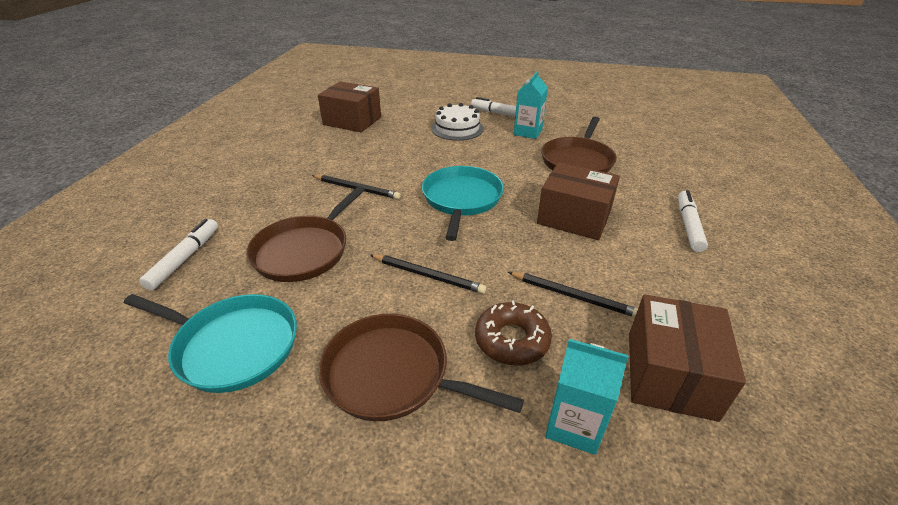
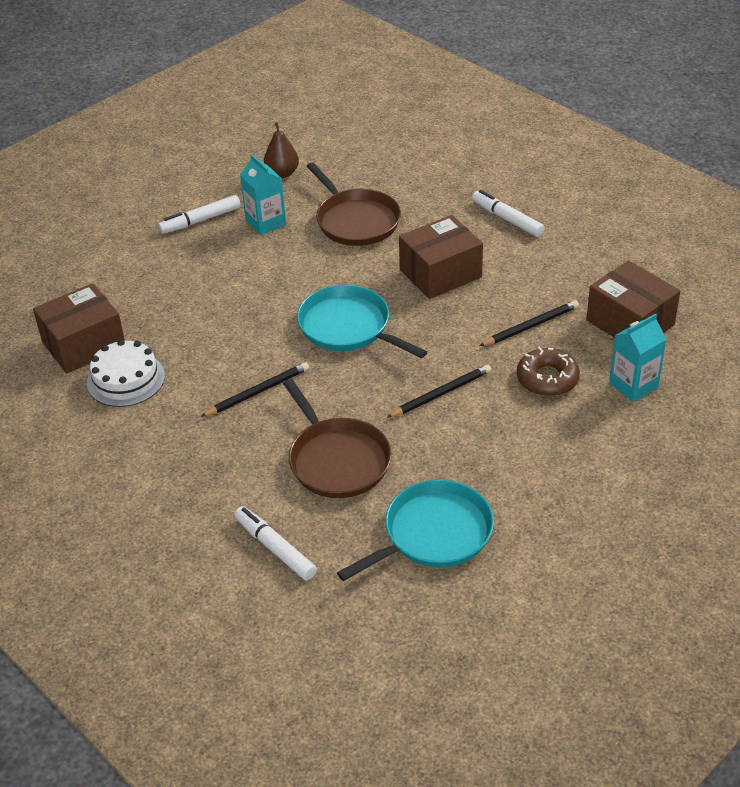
camera: 55 degrees left, 5 degrees up
(393, 374) = (532, 452): brown pan -> none
(457, 128) = (200, 268): white cake -> white cake (126, 379)
(582, 121) = (282, 173): none -> brown pear

